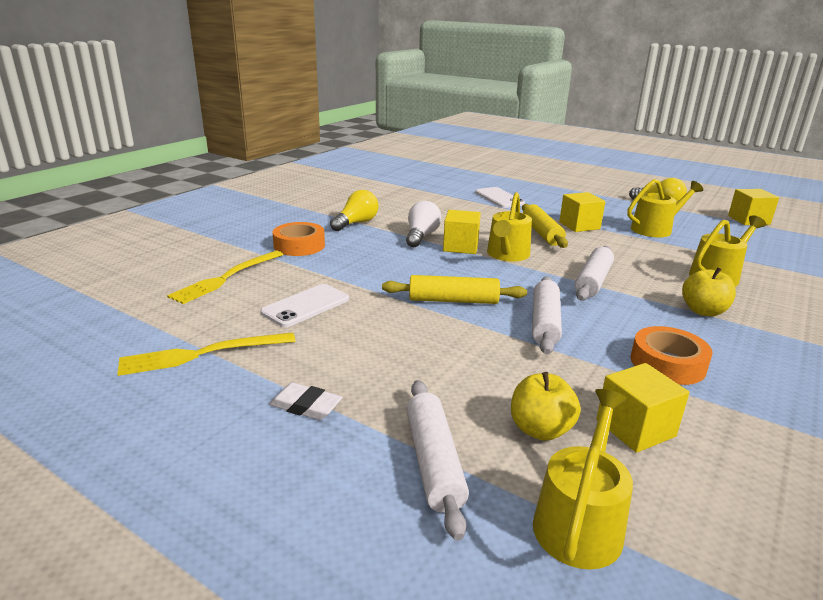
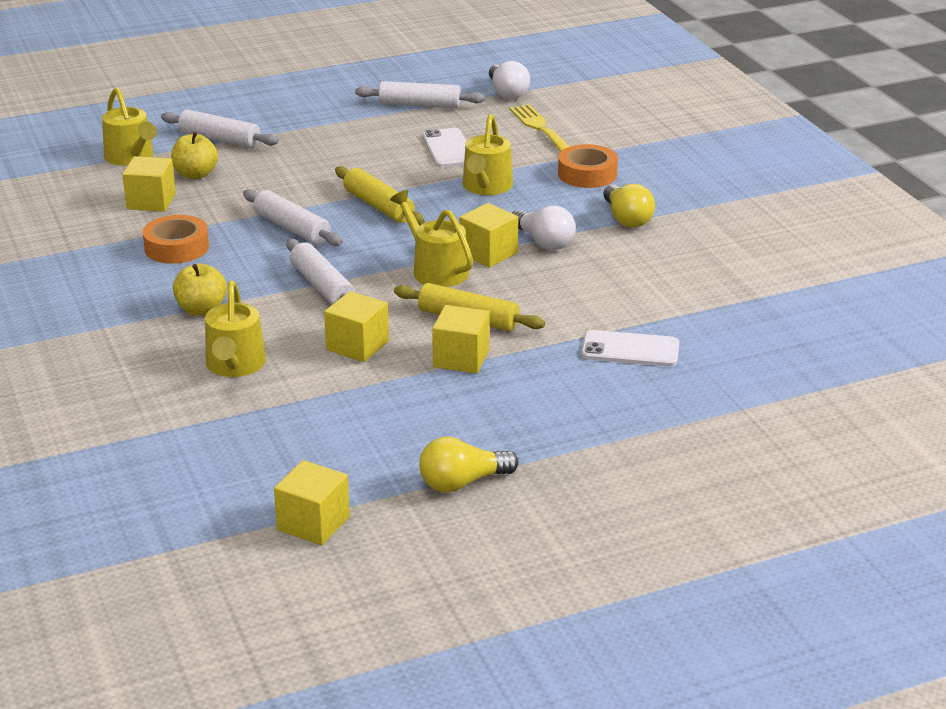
camera: 125 degrees right, 5 degrees up
(135, 316) = (507, 93): none -> white light bulb
(202, 354) = (420, 105): yellow fork -> white rolling pin
(306, 406) = (317, 121): white eraser -> none
(453, 300) = (379, 206): yellow rolling pin -> yellow rolling pin turned 75 degrees counterclockwise
(624, 251) = (357, 346): none -> yellow cube
(655, 229) = (384, 410): yellow watering can -> yellow watering can (486, 187)

